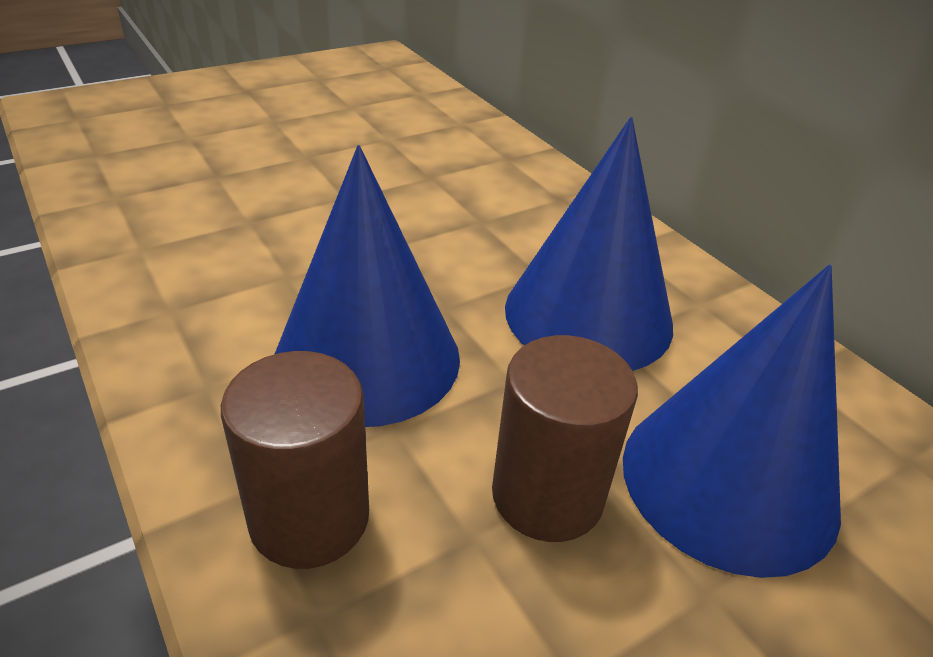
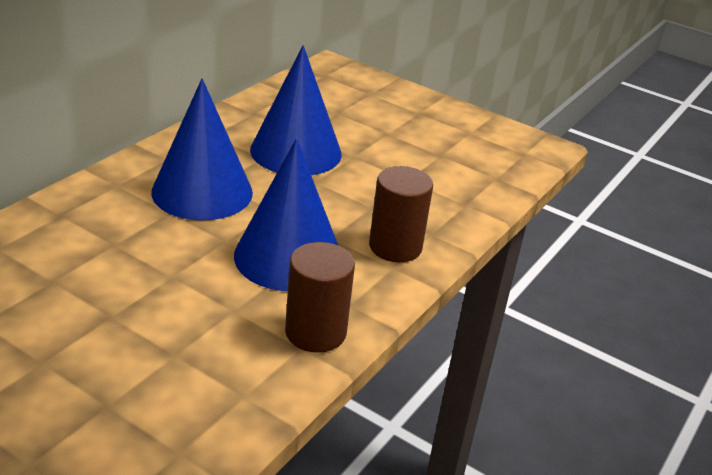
camera: 115 degrees left, 5 degrees down
(547, 495) = (337, 191): brown cylinder -> brown cylinder (315, 332)

